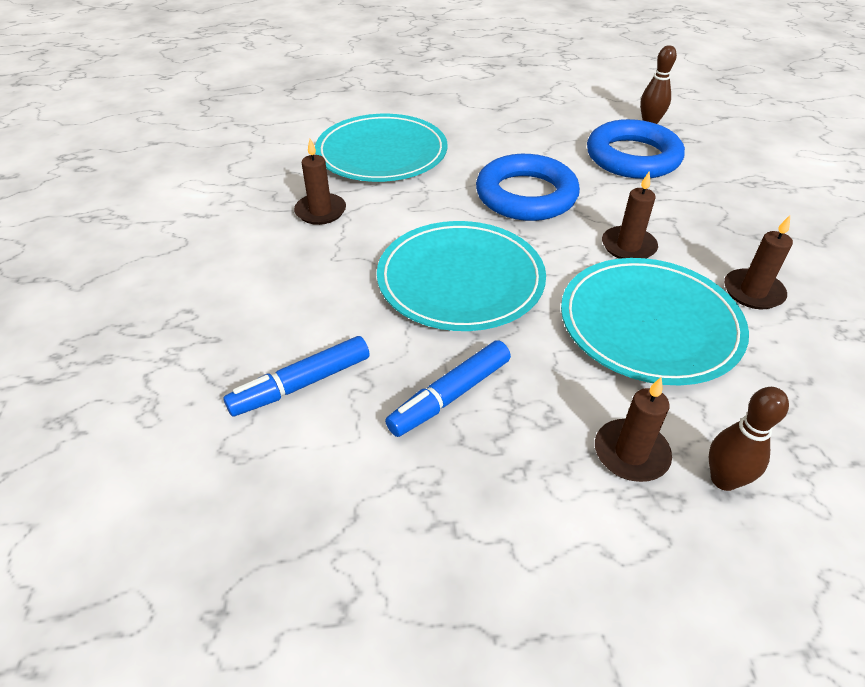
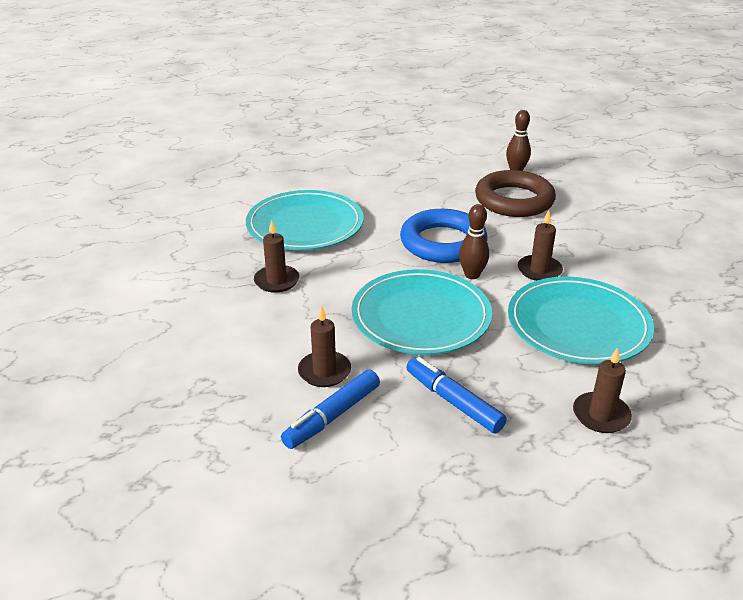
camera: 15 degrees left, 10 degrees down
(451, 395) = (453, 402): blue marker -> blue marker turned 105 degrees clockwise
(632, 157) = (514, 200): blue ring -> brown ring
(723, 479) = (669, 419): brown bowling pin -> brown bowling pin (472, 275)
(753, 292) = (642, 289): brown candle -> brown candle (324, 371)

